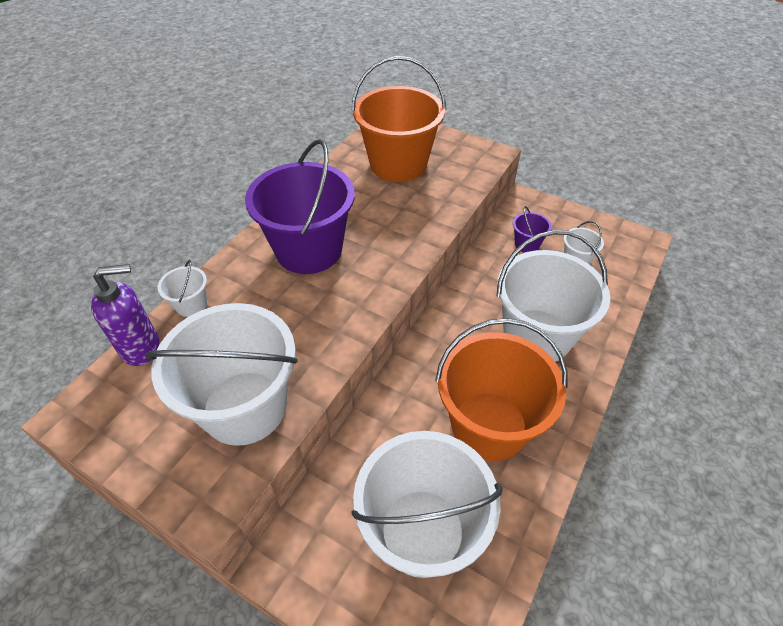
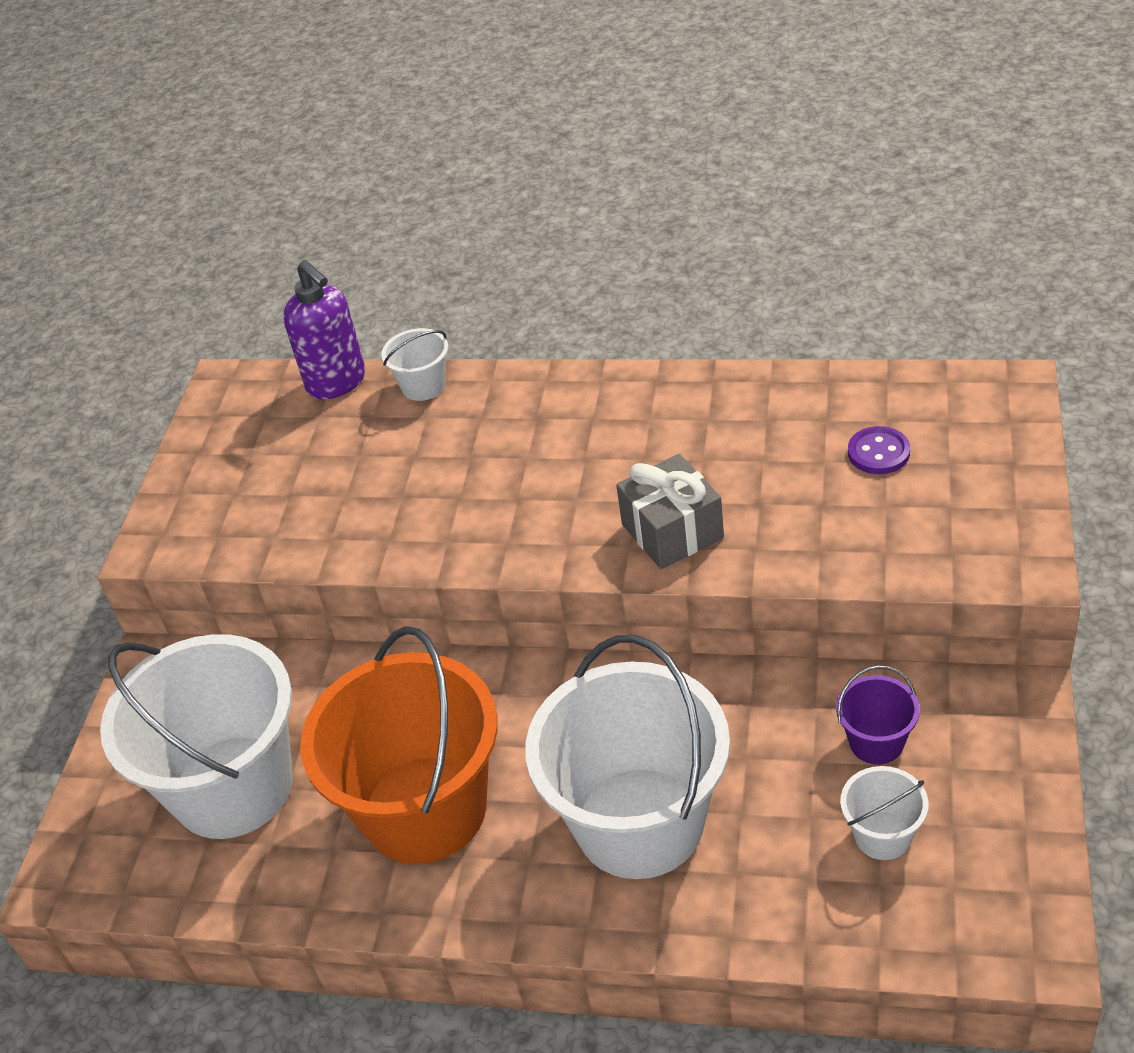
camera: 75 degrees right, 5 degrees down
(244, 407) = (288, 511): white bucket -> none
(309, 250) = (589, 443): purple bucket -> none
(398, 164) = (878, 452): orange bucket -> purple button
(399, 241) = (672, 531): none -> grey gift

